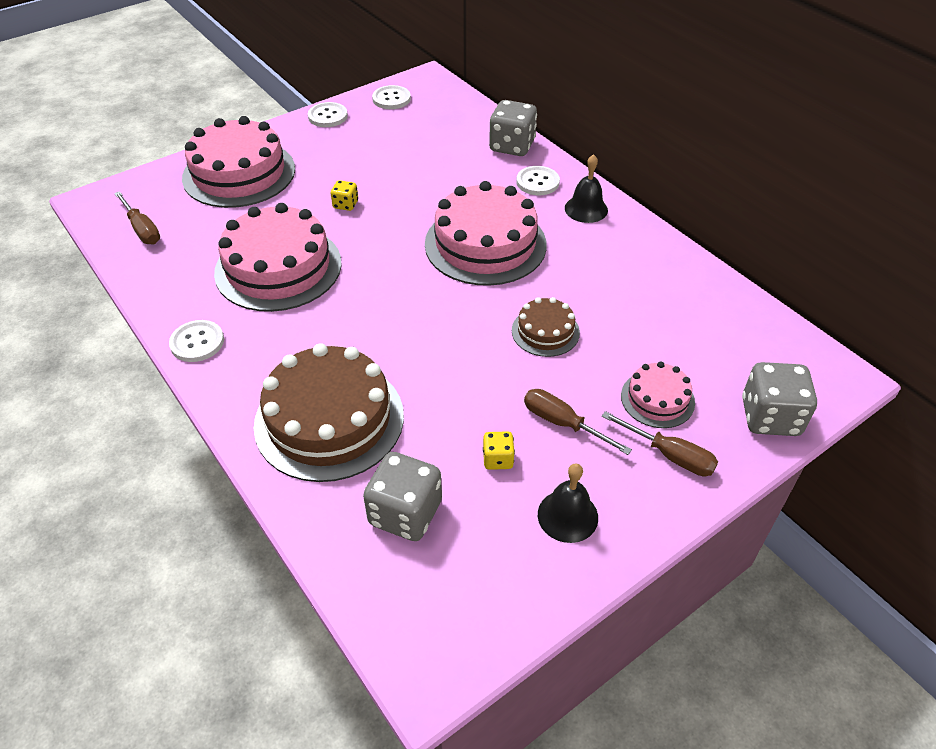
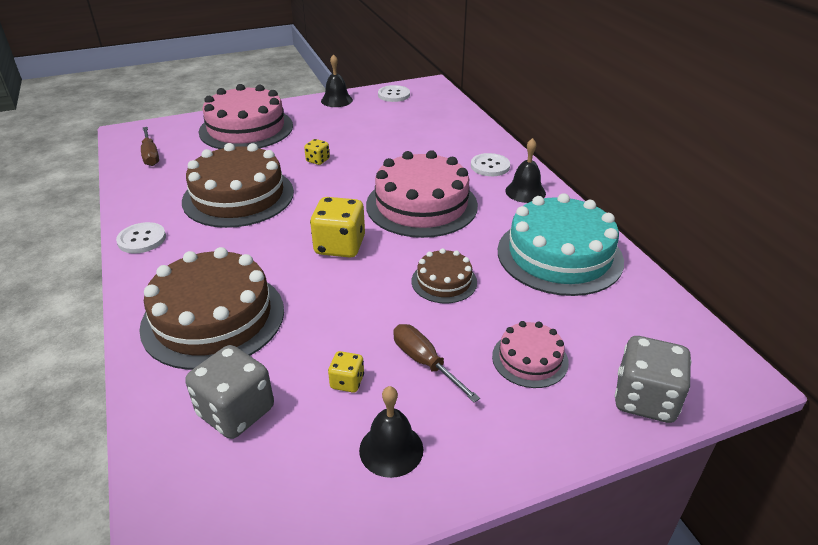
camera: 15 degrees right, 10 degrees down
(278, 267) = (238, 196): pink cake -> brown cake
(328, 116) = (336, 100): white button -> black bell
(421, 310) = (340, 246): none -> yellow dice
(512, 146) = (479, 138): grey dice -> none
(646, 280) = (559, 255): none -> turquoise cake
(670, 455) = (522, 414): brown screwdriver -> none

